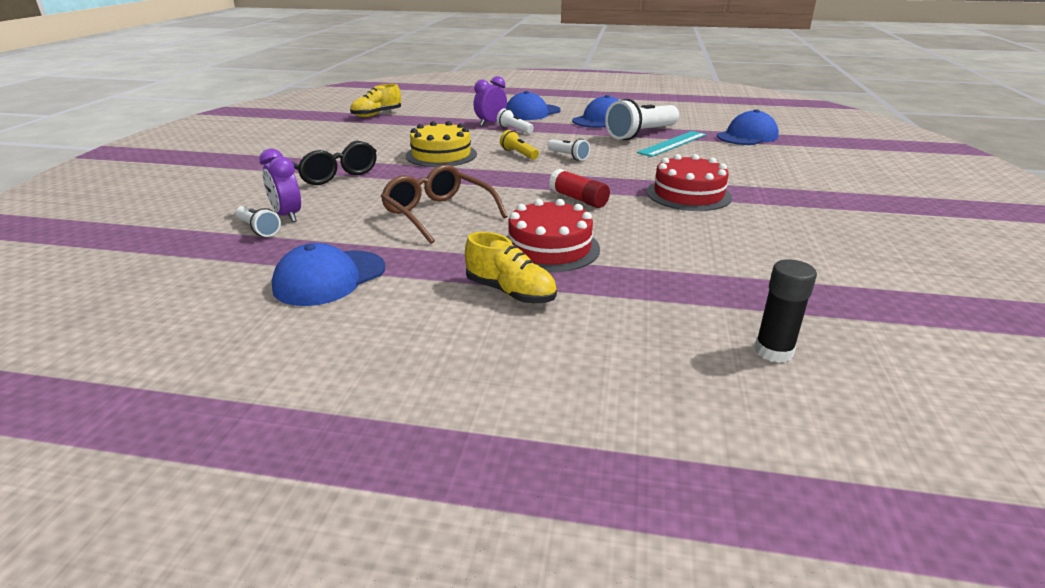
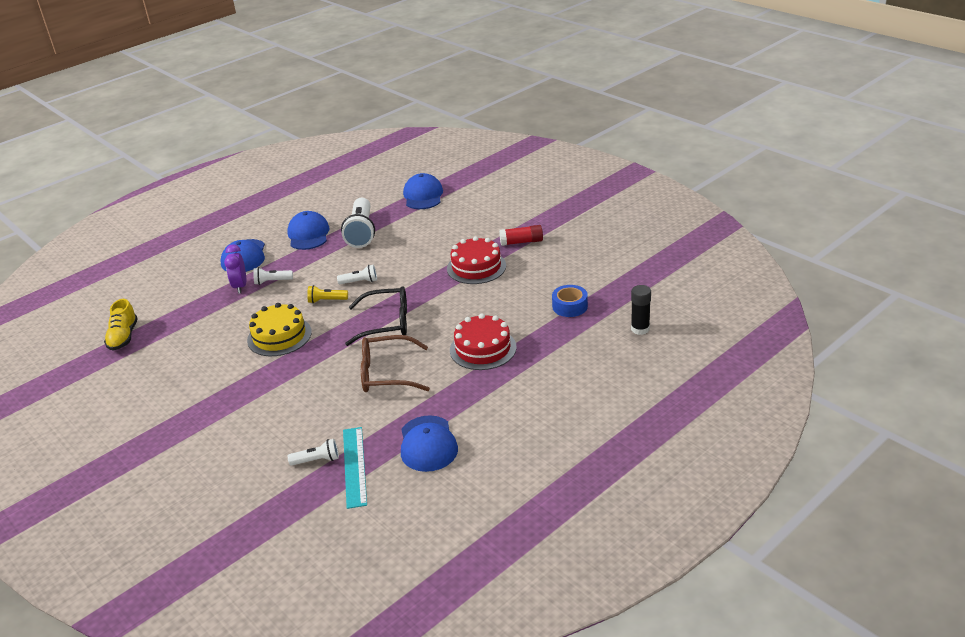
camera: 50 degrees left, 5 degrees up
(287, 216) = (308, 442): purple clock -> none
(331, 173) = (247, 401): black glasses -> black glasses (387, 323)
(510, 292) = (515, 382): yellow shoe -> none
(578, 199) = (433, 310): red glue stick -> red glue stick (521, 242)
(673, 143) = (395, 230): turquoise ruler -> turquoise ruler (354, 466)
(721, 273) = (570, 306): none -> blue tape

